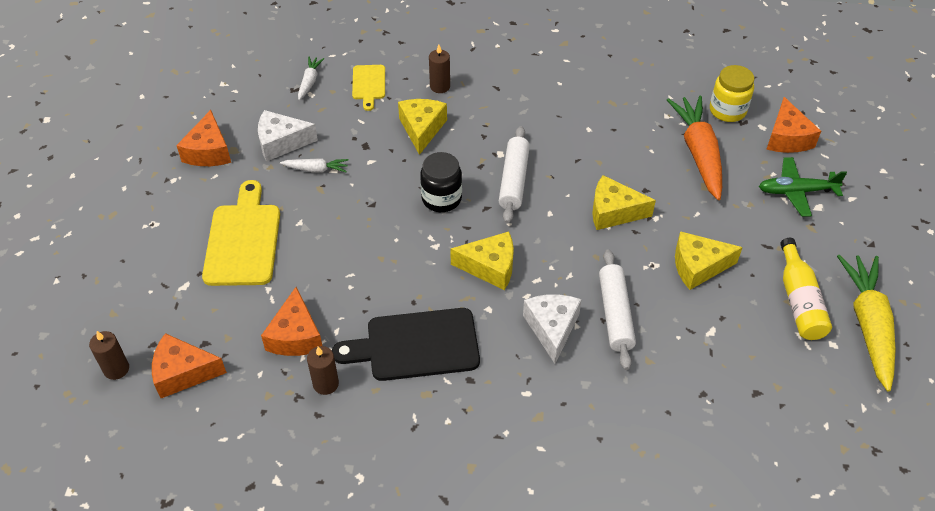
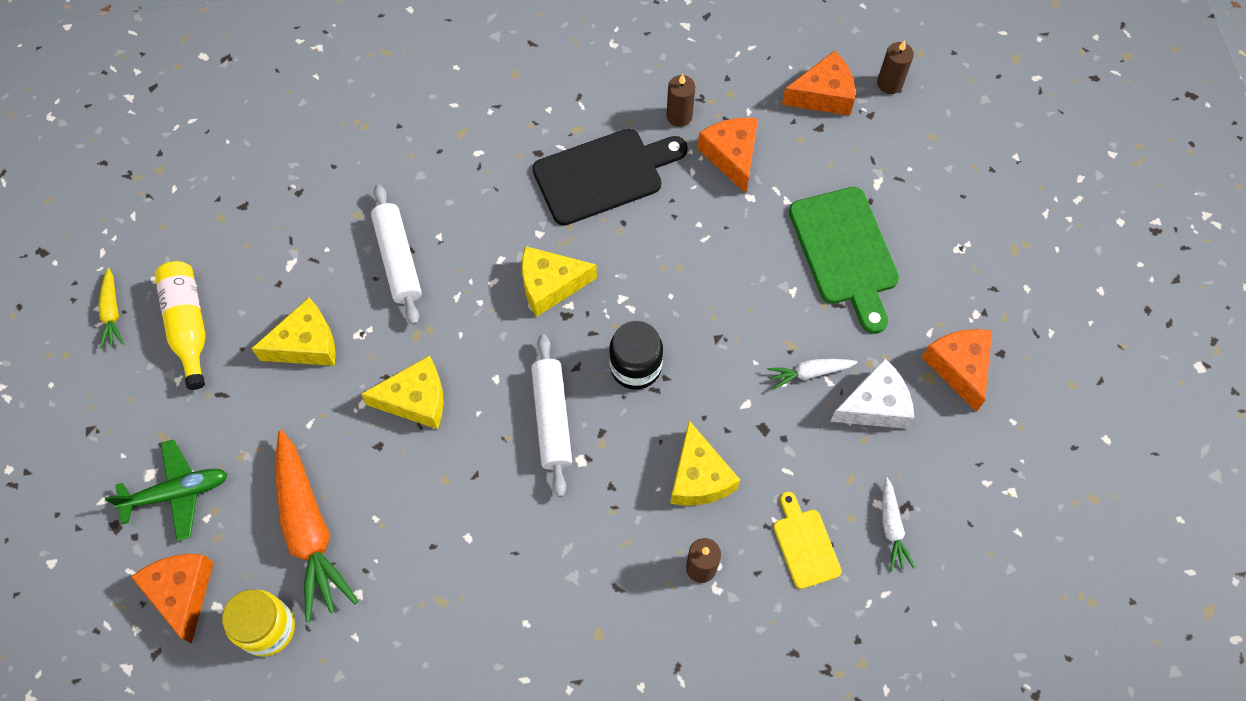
camera: 165 degrees right, 15 degrees up
(243, 240) = (845, 252): yellow cutting board -> green cutting board
(552, 328) = (465, 226): white cheese -> none
(868, 325) = (112, 313): yellow carrot -> yellow carrot, size x0.48

